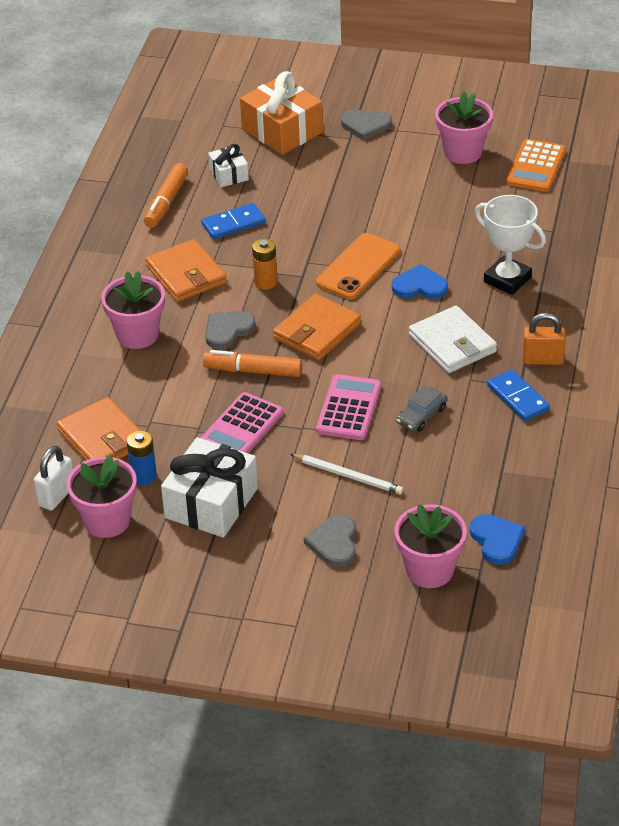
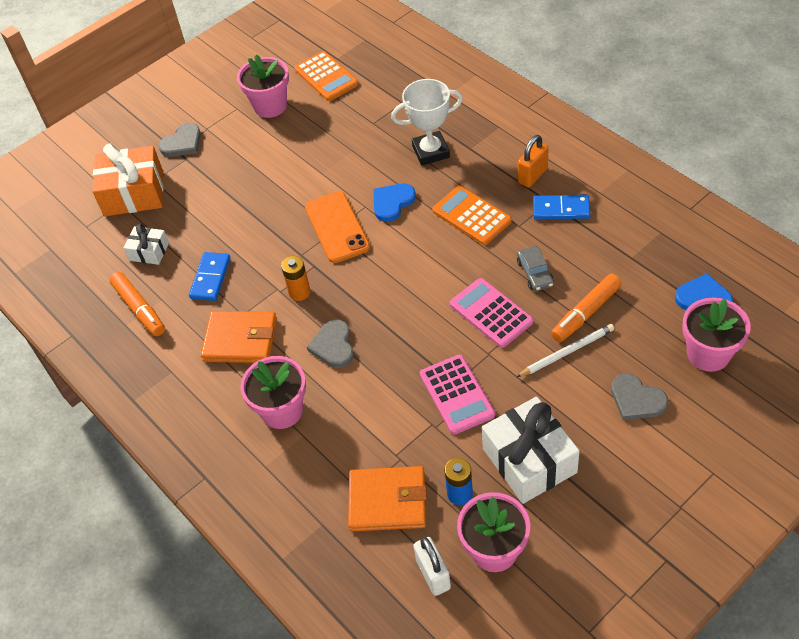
camera: 50 degrees left, 10 degrees up
(253, 371) = (396, 353): orange marker -> orange marker (586, 313)
(317, 331) = (386, 289): orange wallet -> none
(452, 343) = (471, 216): white wallet -> orange calculator

